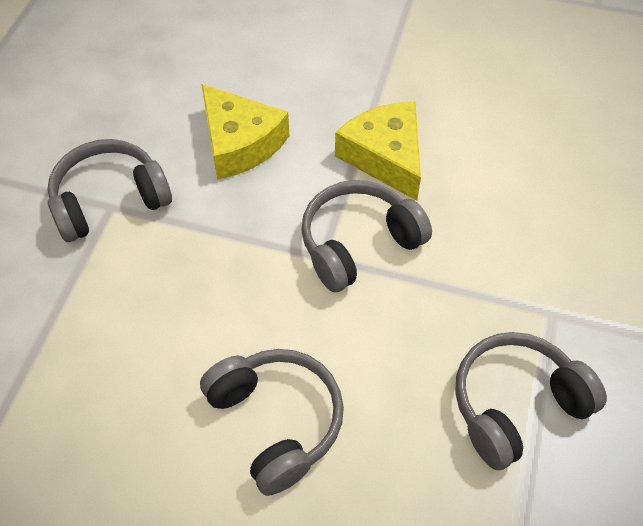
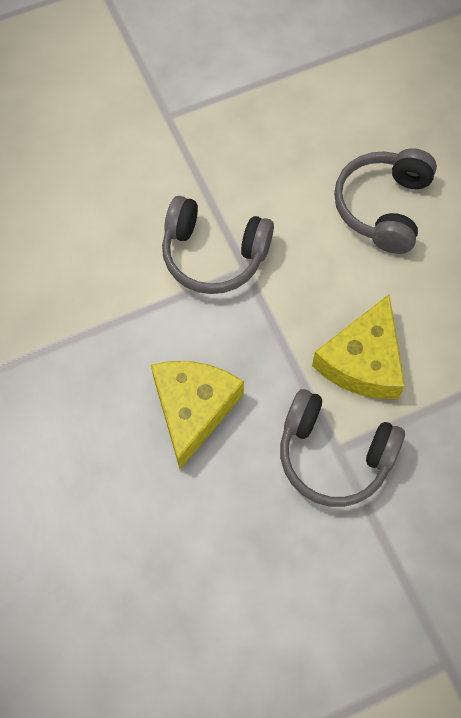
camera: 130 degrees left, 10 degrees up
(385, 157) = (116, 294): yellow cheese -> yellow cheese (363, 361)
(516, 405) = (252, 99): grey headphones -> none

